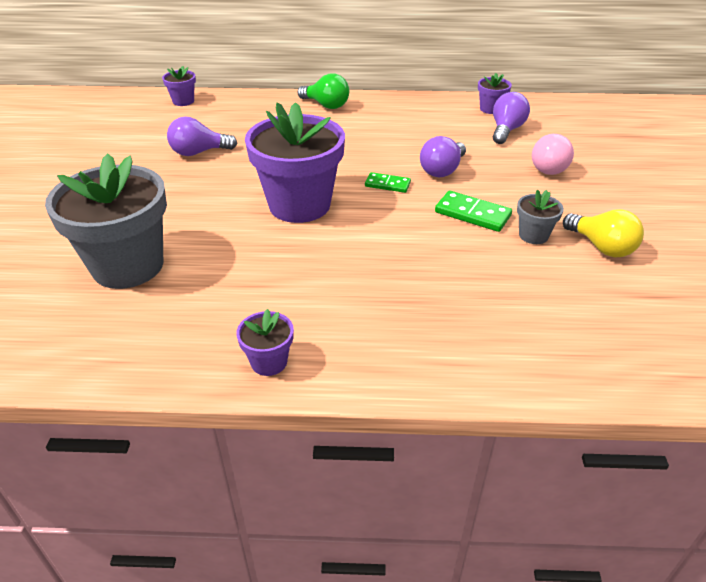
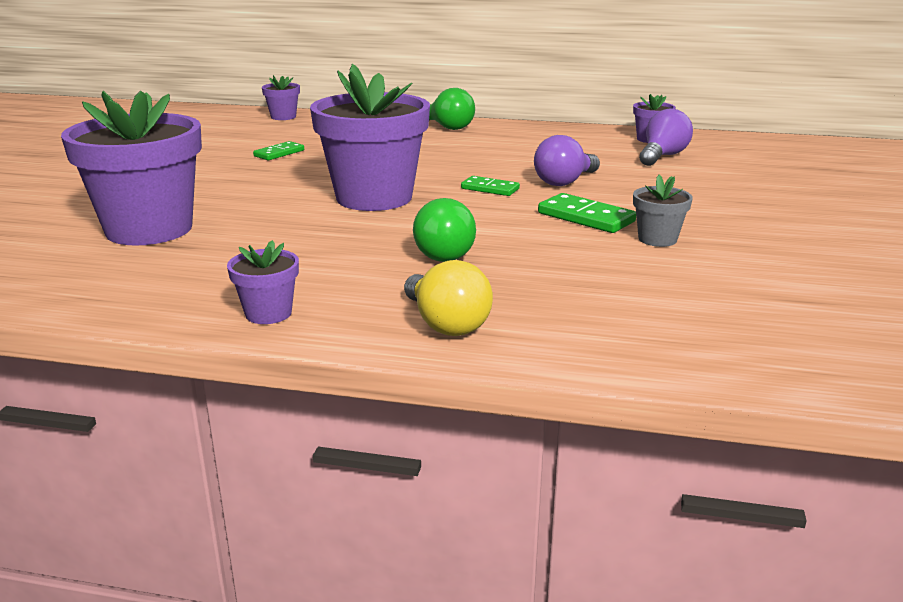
camera: 10 degrees right, 15 degrees down
(128, 266) = (149, 229): grey flower pot -> purple flower pot
(199, 152) = (279, 153): purple light bulb -> green domino
(379, 270) = (444, 253): none -> green light bulb
(550, 167) = (706, 187): pink light bulb -> none
(601, 247) = (745, 254): yellow light bulb -> yellow light bulb (446, 324)

